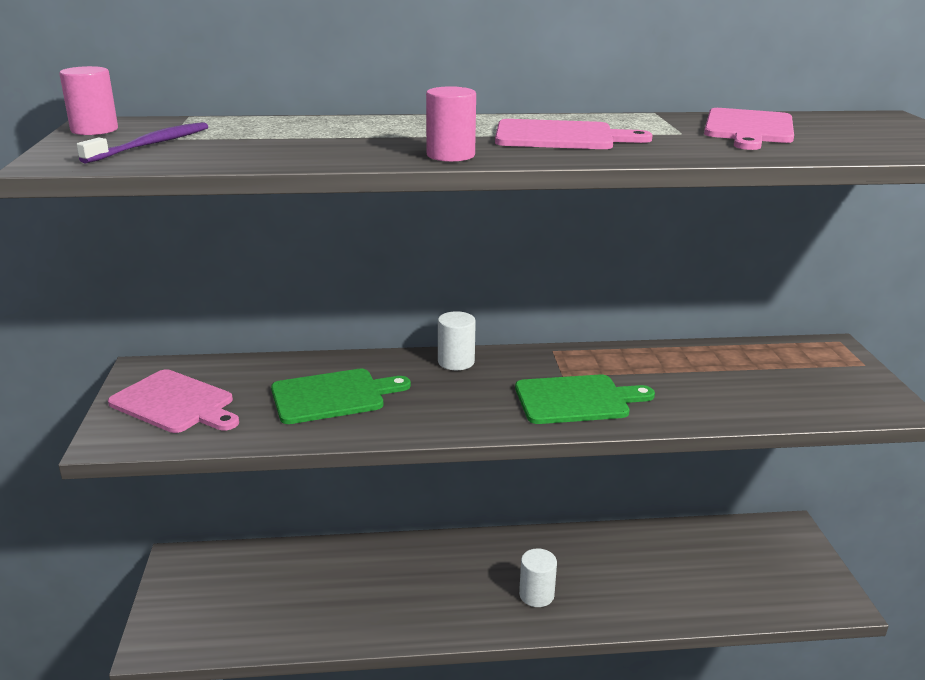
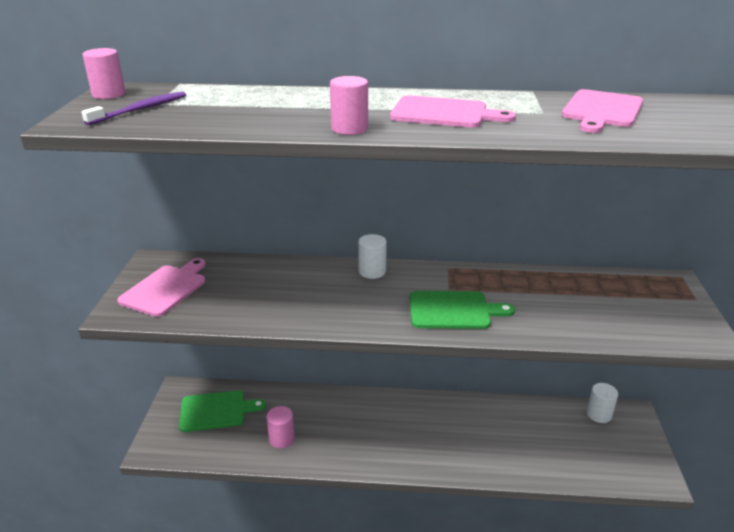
camera: 10 degrees right, 5 degrees up
(175, 403) = (166, 289): pink cutting board -> pink cutting board turned 105 degrees counterclockwise
(333, 396) = (275, 292): green cutting board -> green cutting board (216, 411)
(340, 609) = (282, 439): none -> pink cylinder
(536, 595) = (424, 445): white cylinder -> white cylinder (599, 414)

